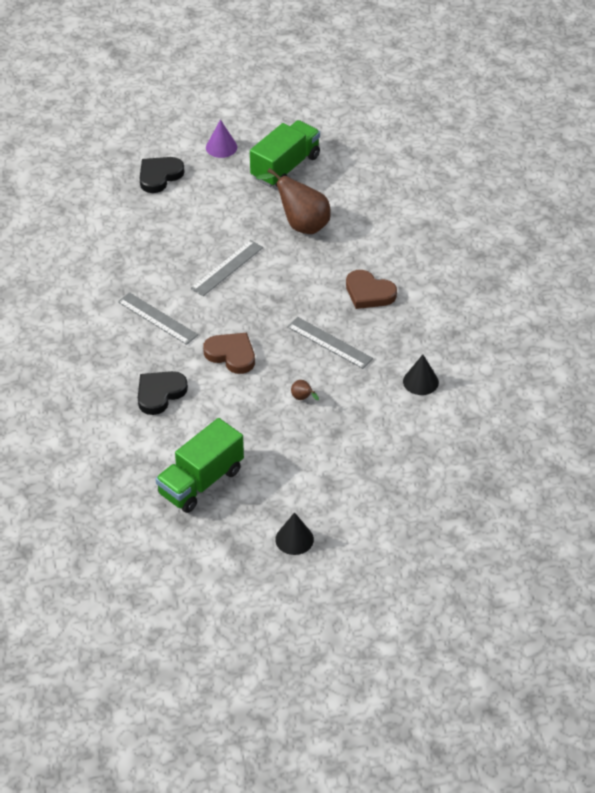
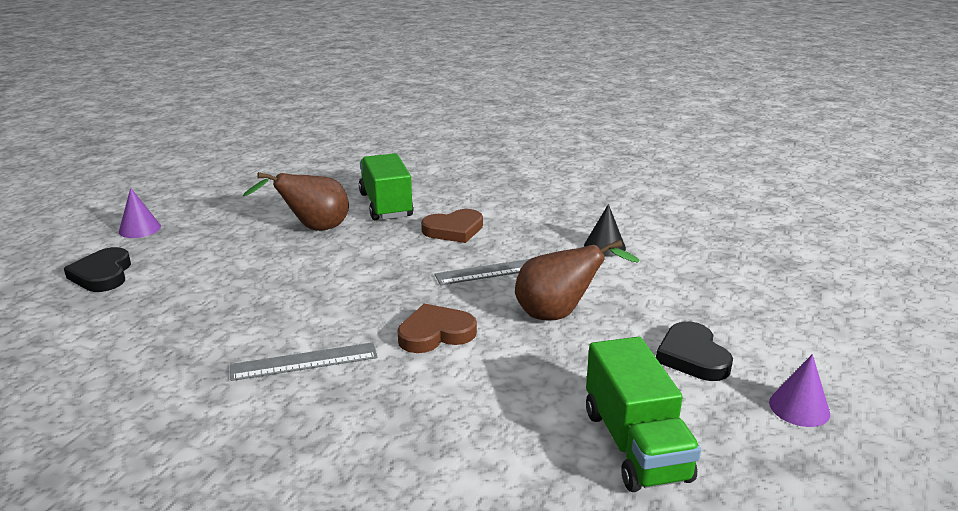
camera: 55 degrees left, 20 degrees down
(160, 393) = (434, 413): black heart -> black heart (692, 356)
(227, 268) = (302, 286): grey ruler -> none
(285, 167) = (229, 210): green truck -> green truck (386, 205)
(294, 539) = (799, 407): black cone -> purple cone
(303, 398) = (559, 314): brown pear -> brown pear, size x2.44

